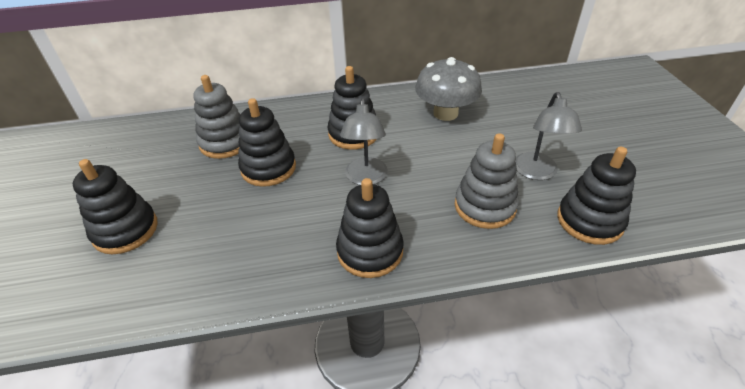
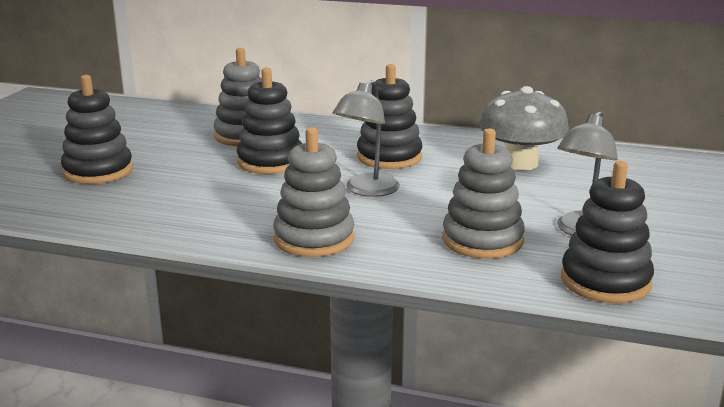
camera: 25 degrees right, 20 degrees down
(370, 251) = (314, 239): black stacking toy -> grey stacking toy

